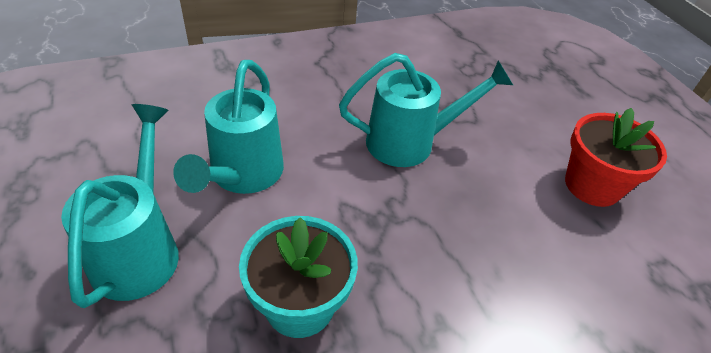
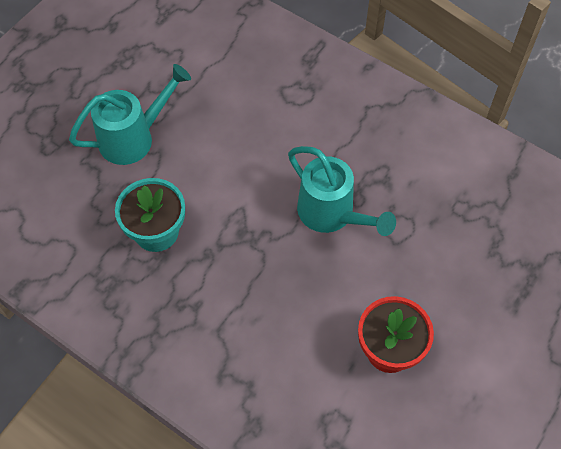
camera: 60 degrees right, 15 degrees up
(242, 175) = (220, 144): turquoise watering can -> none

